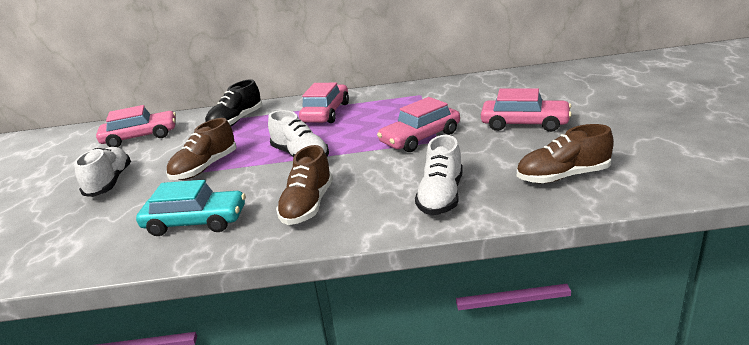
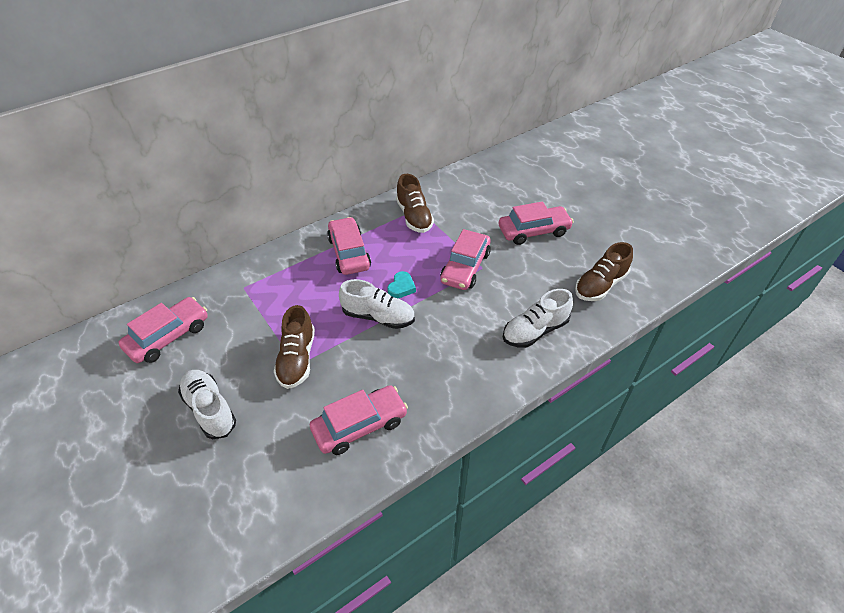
camera: 35 degrees left, 20 degrees up
(195, 222) = (360, 425): turquoise car -> pink car
(236, 121) = (262, 286): black shoe -> none
(308, 206) = (441, 374): brown shoe -> brown shoe (414, 216)
(343, 141) = (401, 287): none -> turquoise heart
(441, 196) = (535, 331): white shoe -> white shoe turned 75 degrees clockwise

